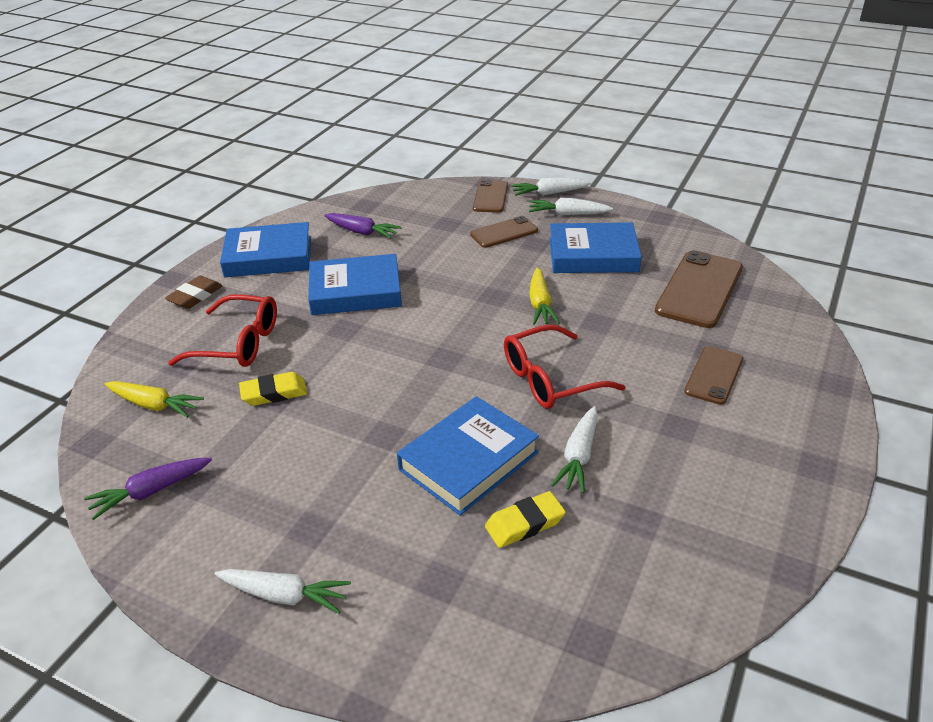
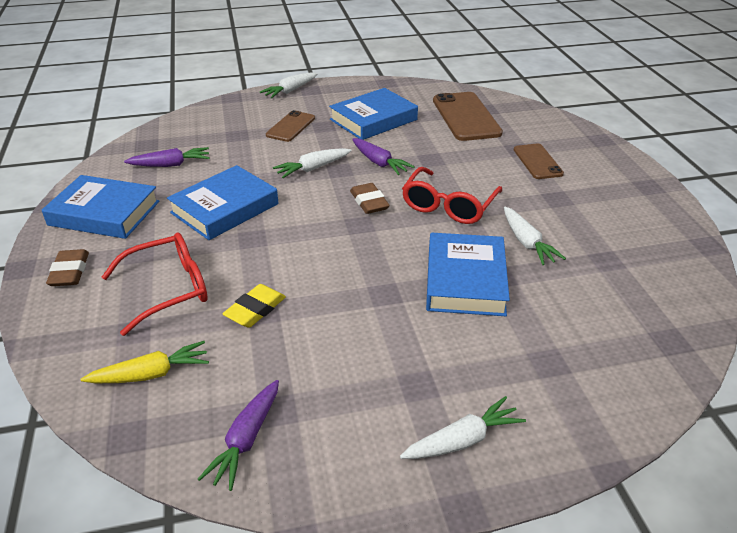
camera: 40 degrees left, 0 degrees up
(268, 256) = (104, 213): blue book -> blue book turned 60 degrees clockwise
(480, 340) = (369, 202): none -> brown eraser
(490, 197) = (248, 106): brown phone -> none
(525, 523) = (550, 298): yellow eraser -> none
(540, 304) = (379, 163): yellow carrot -> purple carrot
(568, 214) = (322, 100): white carrot -> white carrot (313, 168)

